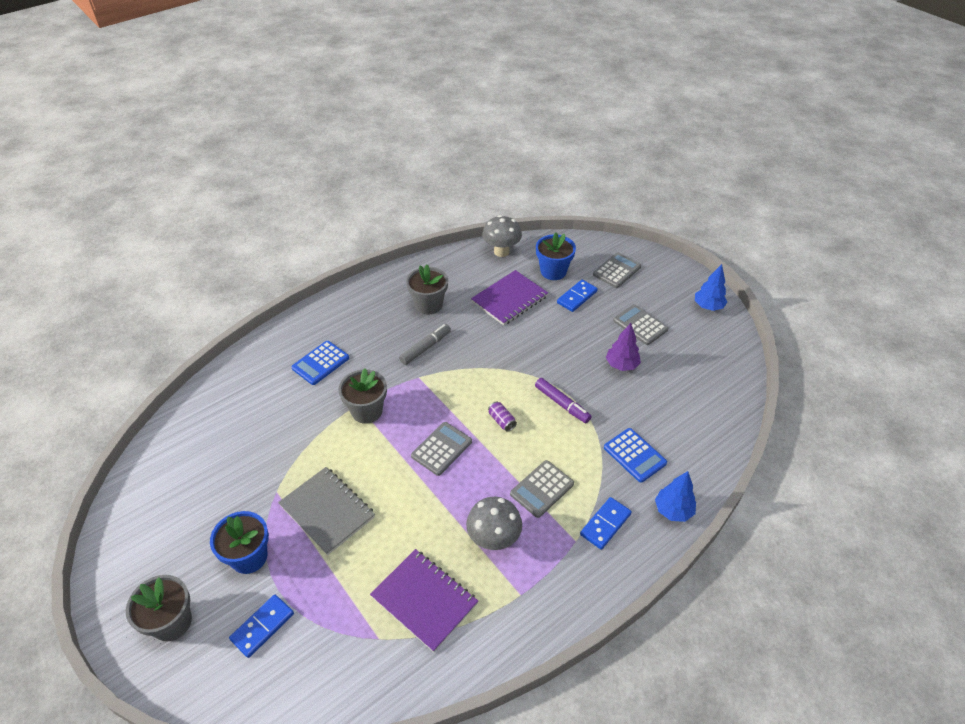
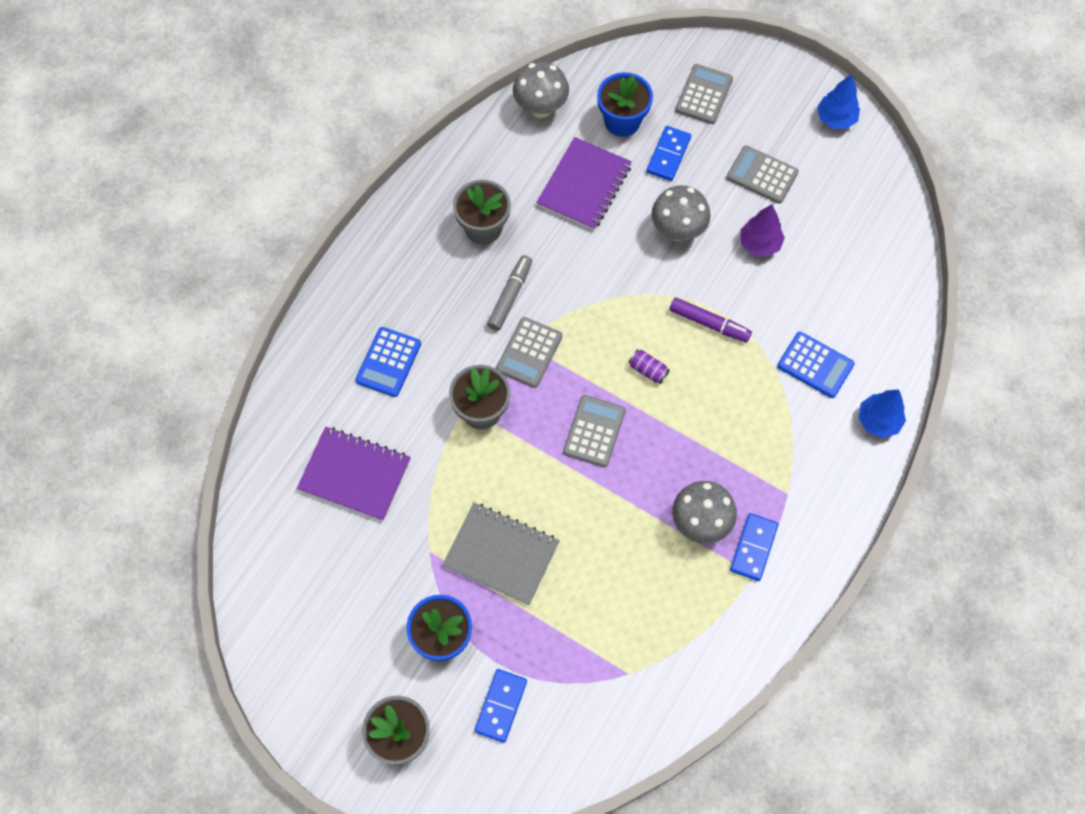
camera: 20 degrees left, 20 degrees up
(424, 600) = (656, 616): purple notebook -> purple notebook (355, 474)
(542, 489) = (728, 443): grey calculator -> grey calculator (529, 353)
(563, 341) = (677, 231): none -> grey mushroom
(605, 524) = (812, 463): blue domino -> blue domino (753, 548)

